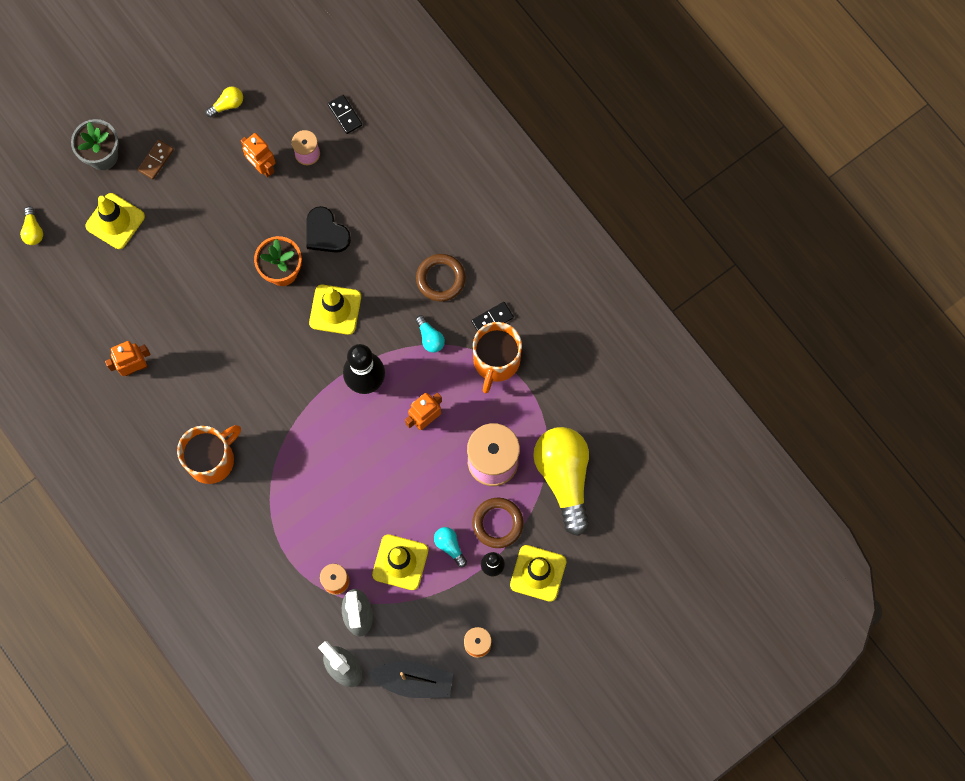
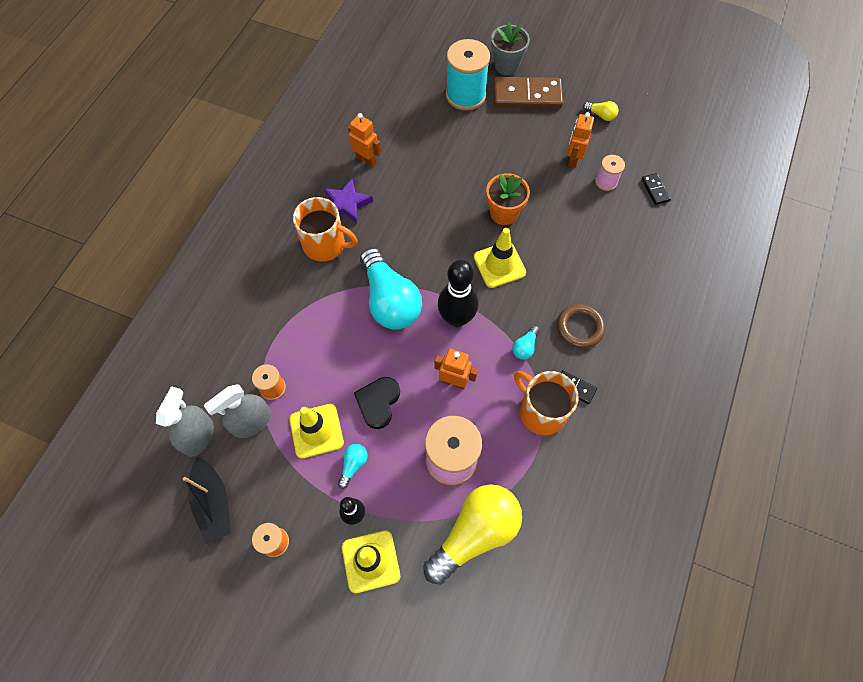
camera: 60 degrees right, 10 degrees down
(33, 230) = (425, 55): yellow light bulb -> none
(115, 221) = (465, 95): yellow traffic cone -> turquoise spool
(156, 160) = (527, 95): brown domino -> brown domino, size x2.14
(177, 414) = (347, 204): none -> purple star
(311, 431) = (390, 301): none -> turquoise light bulb
(326, 233) = (555, 226): black heart -> black heart (378, 402)
(345, 115) = (655, 190): black domino -> black domino turned 45 degrees counterclockwise
(496, 361) = (541, 411): orange mug -> orange mug turned 60 degrees clockwise
(497, 523) = (397, 496): brown ring -> none

